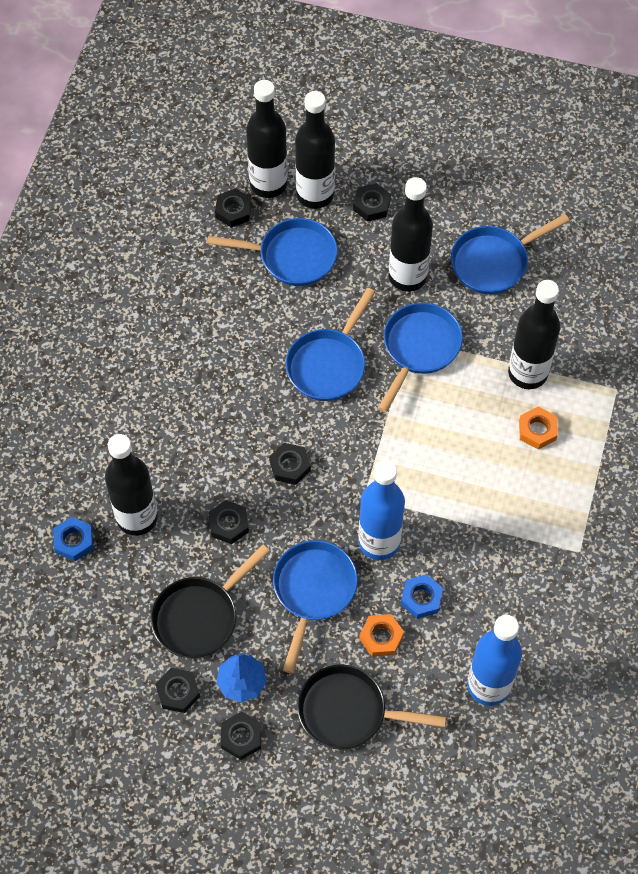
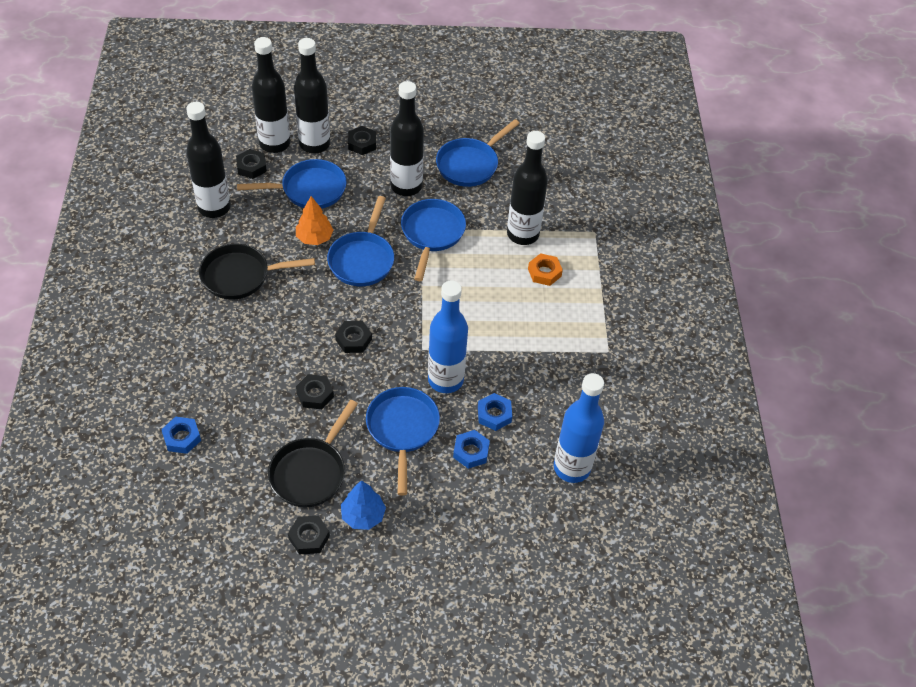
camera: 20 degrees left, 10 degrees down
(137, 517) = (233, 407): black bottle -> black bottle (214, 208)
(241, 737) = (376, 560): black nut -> none
(281, 323) = (314, 238): none -> orange tree
(348, 711) = (462, 517): black pan -> black pan (240, 276)
(381, 637) = (471, 452): orange nut -> blue nut

